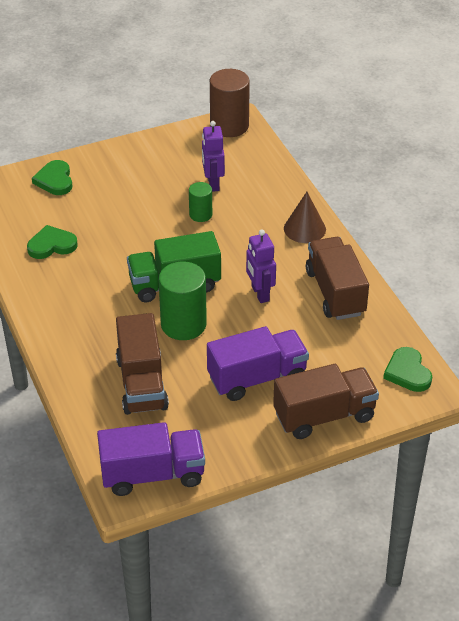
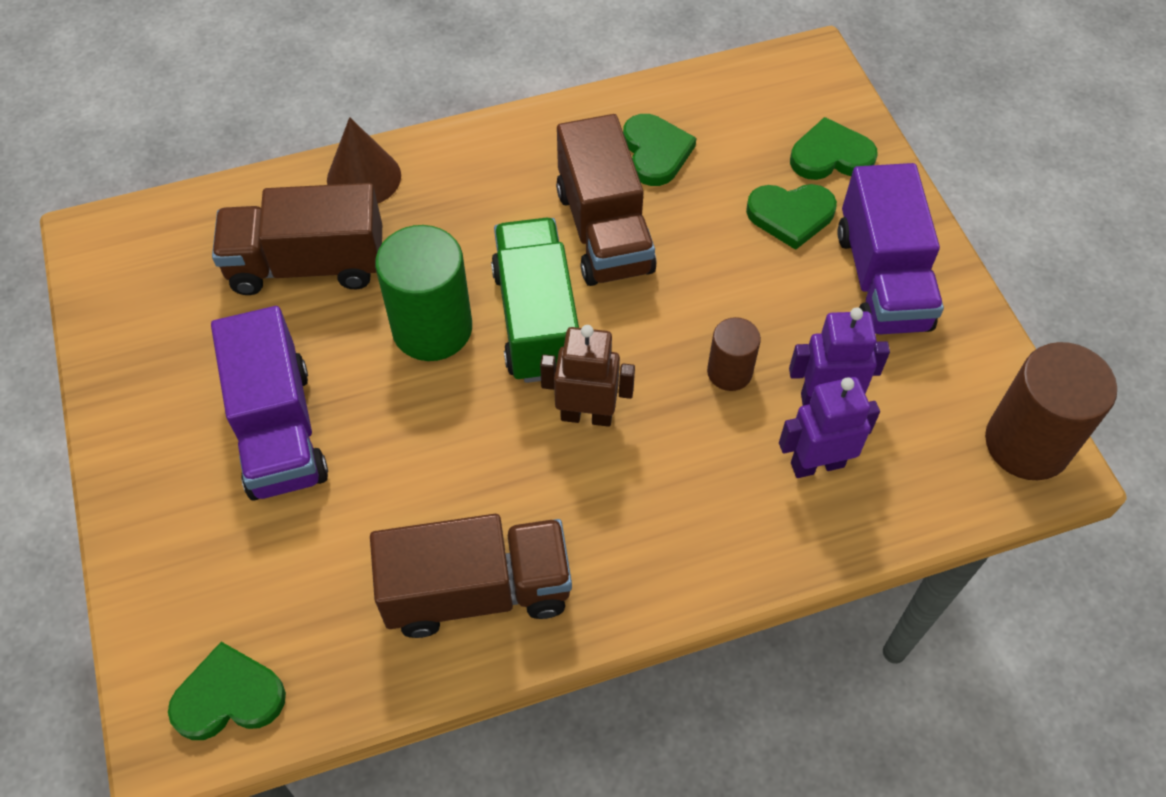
camera: 95 degrees right, 15 degrees up
(98, 194) = (790, 216): none -> green heart
(152, 474) = (116, 272): purple truck -> purple truck (881, 280)
(200, 215) = (729, 372): green cylinder -> brown cylinder
(232, 262) = (586, 415): none -> brown robot
(260, 294) = (493, 454): purple robot -> purple robot (817, 464)
(304, 229) = (678, 556): brown cone -> brown cone (364, 177)
(324, 416) = (161, 528): brown truck -> brown truck (604, 231)

